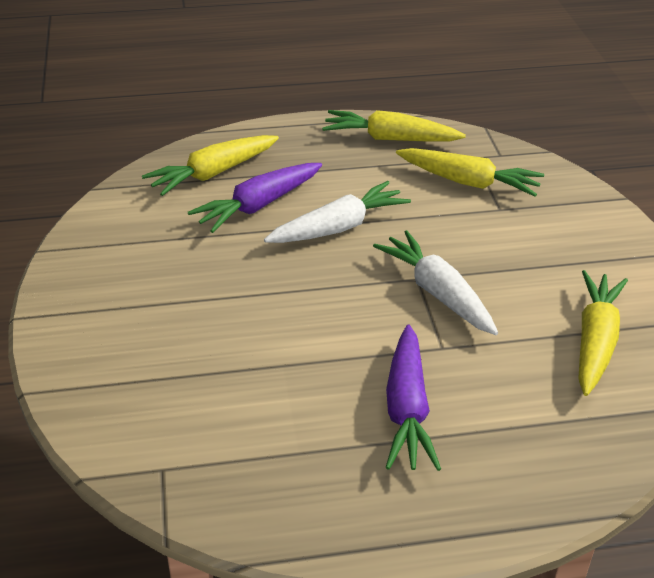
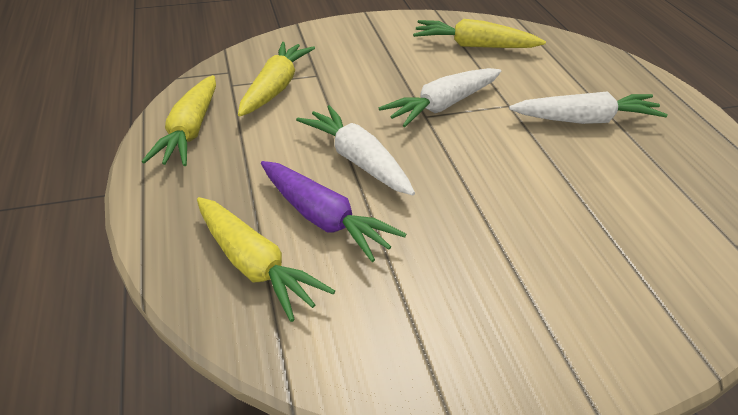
camera: 95 degrees left, 0 degrees up
(407, 409) = (585, 120): purple carrot -> white carrot

